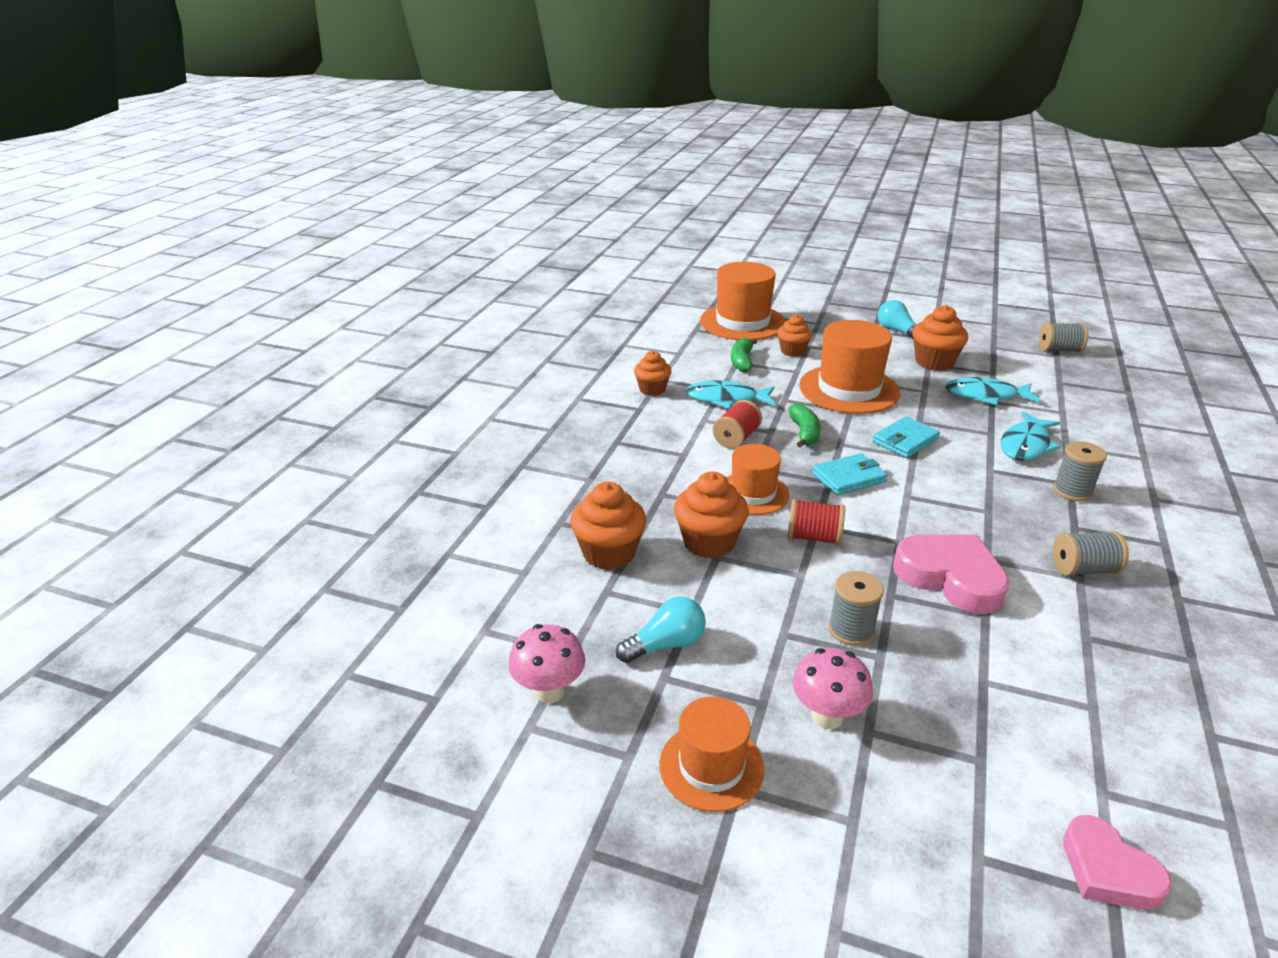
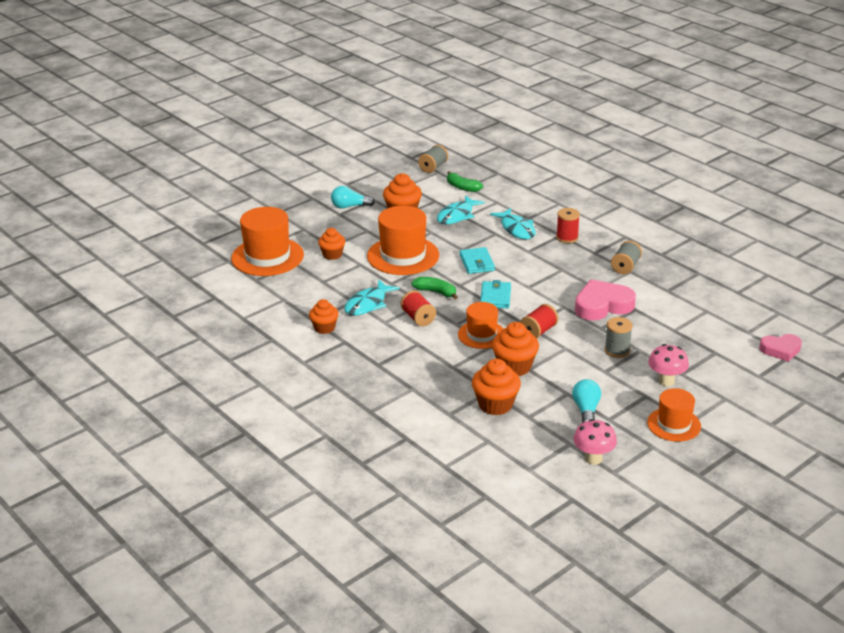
camera: 60 degrees left, 0 degrees up
(742, 361) = (324, 279): green banana -> green banana (462, 187)
(1072, 491) = (567, 237): grey spool -> red spool

